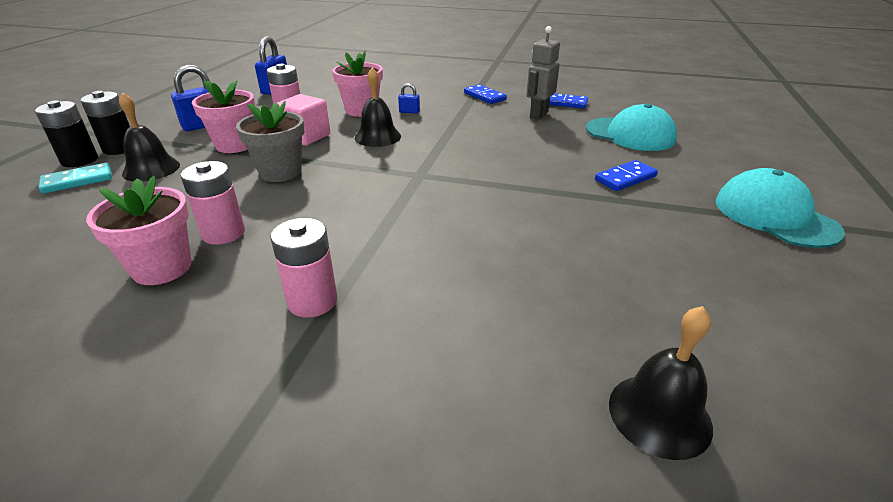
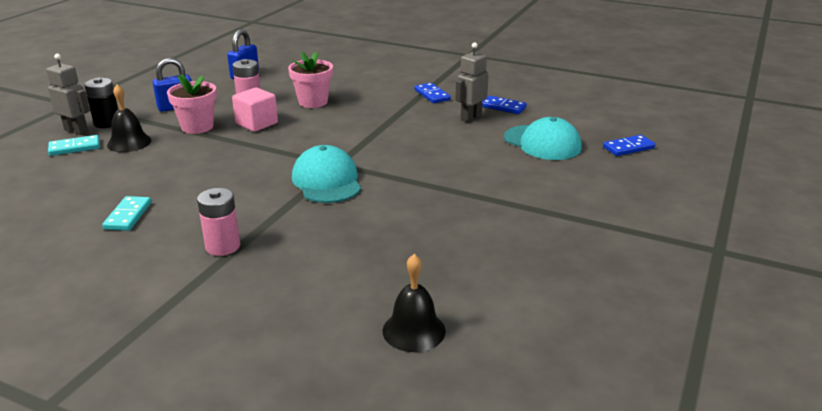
camera: 10 degrees right, 5 degrees down
(80, 160) = (76, 131): black battery -> grey robot
(162, 268) = (128, 216): pink flower pot -> turquoise domino
(223, 233) = (174, 196): pink battery -> none
(280, 172) = (227, 153): grey flower pot -> none
(378, 137) = (317, 128): black bell -> none
(409, 112) = (355, 106): blue padlock -> none
(625, 178) = (507, 182): blue domino -> blue domino (628, 148)
(774, 215) = (609, 222): turquoise cap -> turquoise cap (327, 181)

